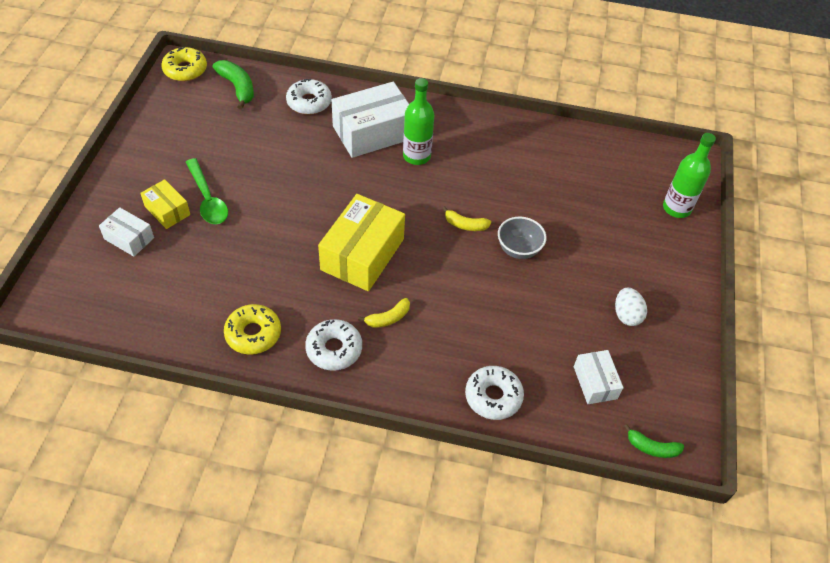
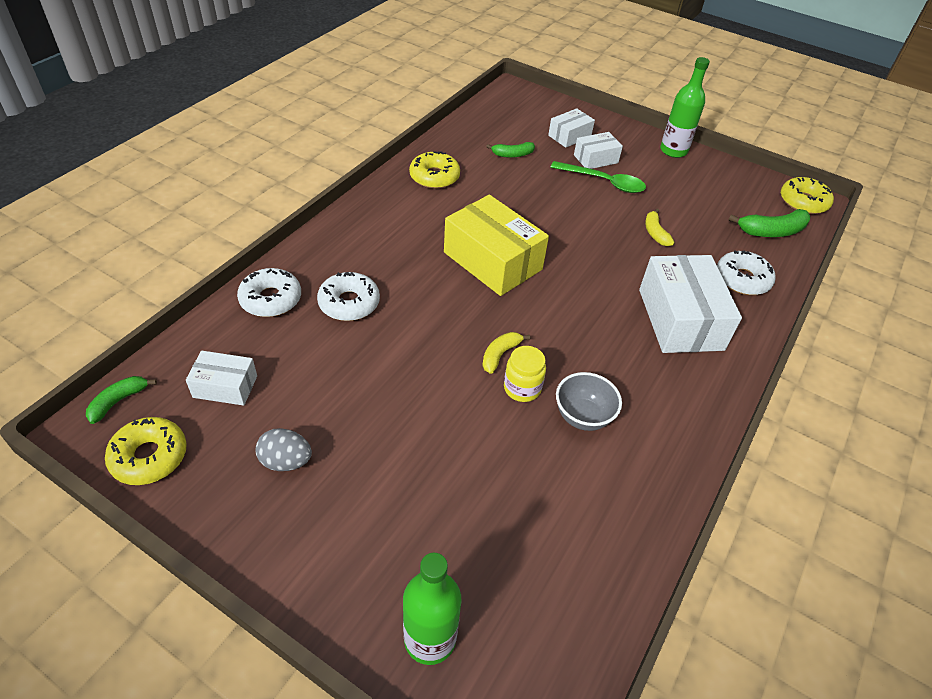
camera: 110 degrees right, 5 degrees down
(167, 211) = (595, 159): yellow box -> white box
(184, 278) = (512, 154): none -> green banana
(207, 199) = (603, 182): green spoon -> green spoon turned 150 degrees counterclockwise
(334, 349) = (391, 215): white donut -> white donut (349, 303)
(388, 318) = (404, 256): yellow banana -> yellow banana (655, 233)
(416, 156) = (629, 347): green bottle -> green bottle (673, 151)
(489, 206) = (522, 388): none -> yellow jar
(518, 249) = (440, 391): grey bowl -> grey bowl (583, 416)
(626, 315) = (286, 461): white egg -> grey egg
(676, 397) = (149, 457): none -> yellow donut

